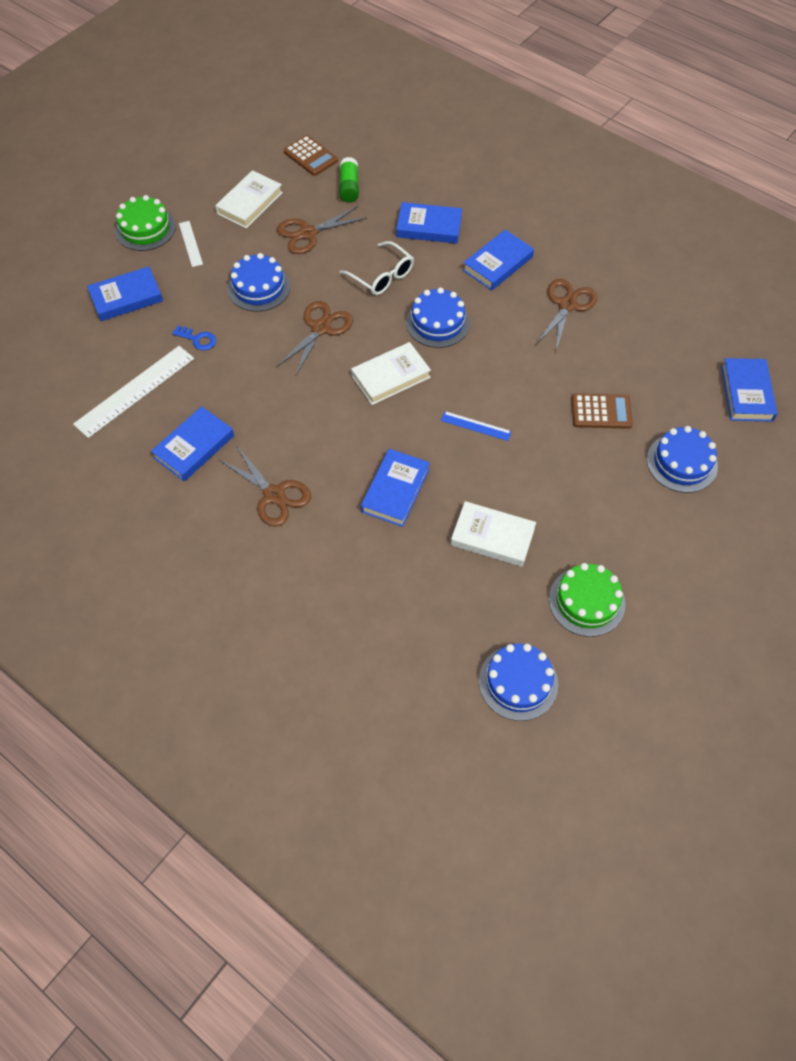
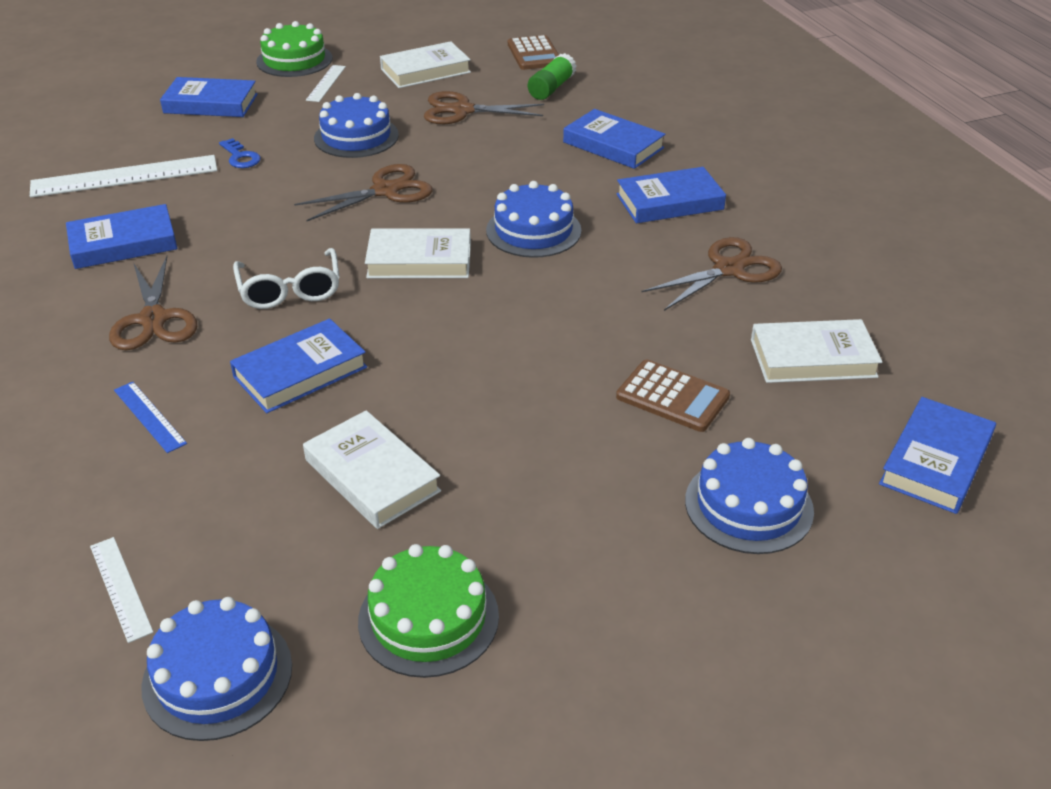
camera: 30 degrees right, 20 degrees down
(381, 276) = (509, 169): white glasses -> white glasses (290, 289)
(428, 665) = (120, 588): none -> white ruler
(476, 426) = (476, 346): blue ruler -> blue ruler (149, 416)
(651, 352) = (813, 358): none -> white book

